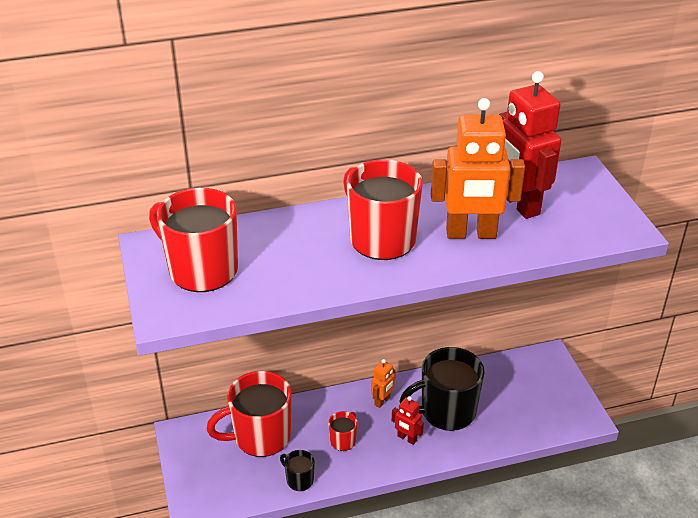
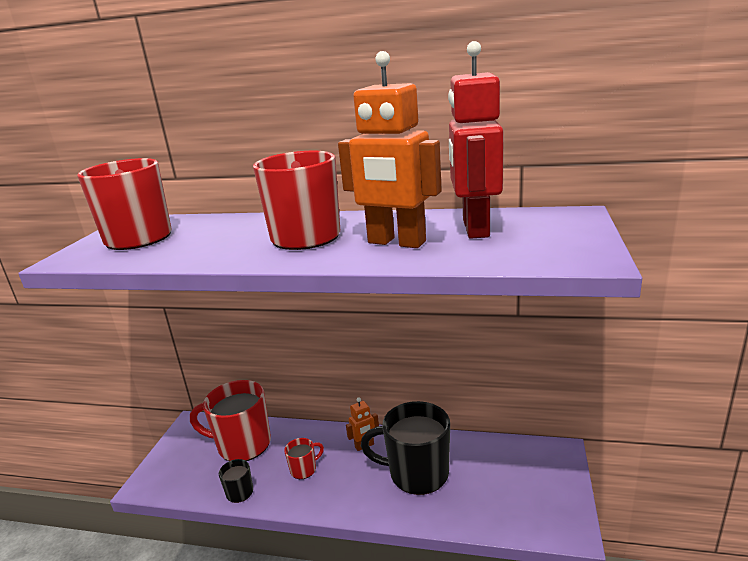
camera: 30 degrees right, 15 degrees down
(407, 438) = (361, 486): red robot -> none

